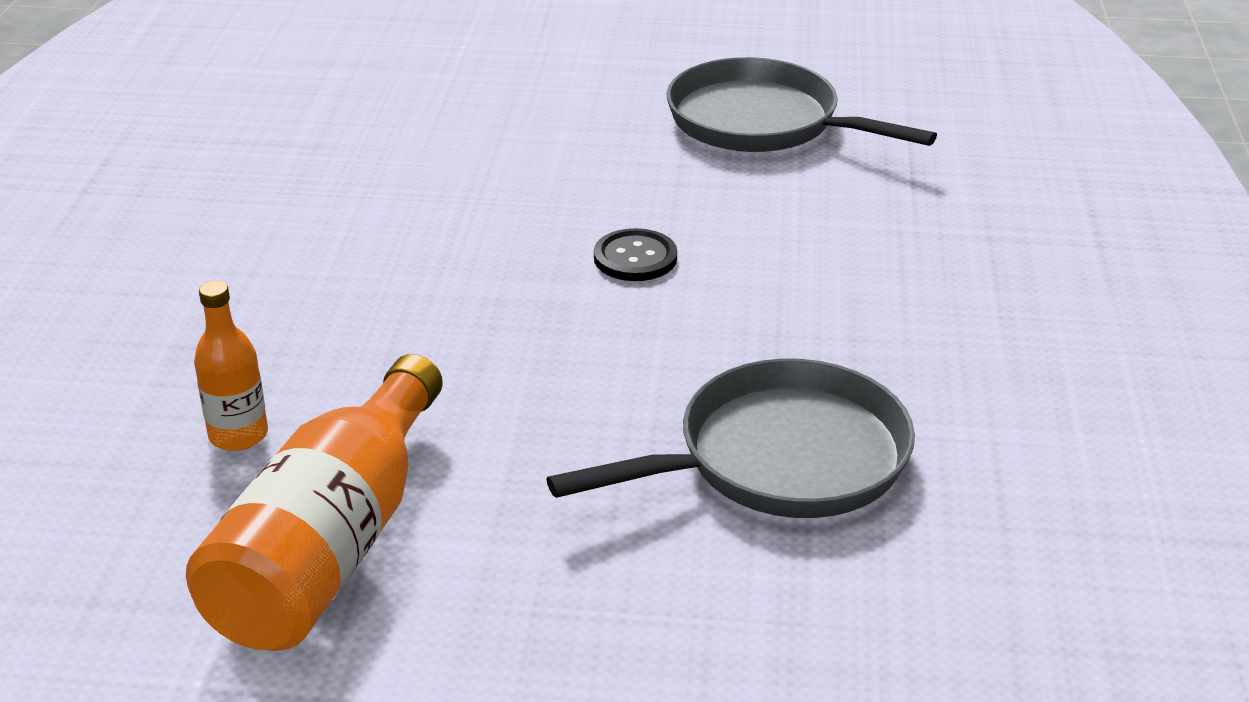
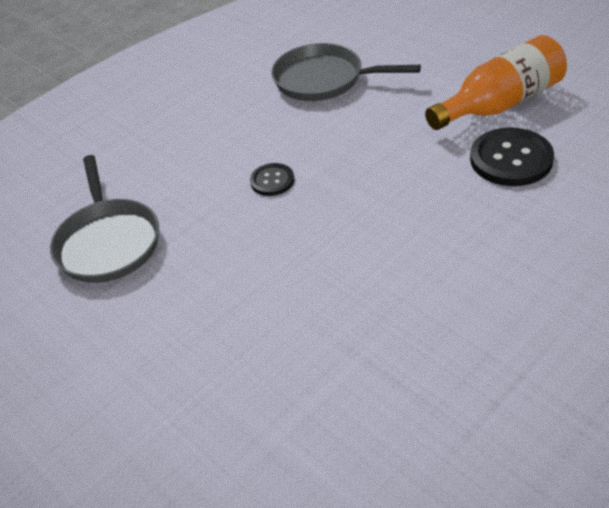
camera: 135 degrees left, 10 degrees up
(238, 435) = (511, 159): orange bottle -> black button

